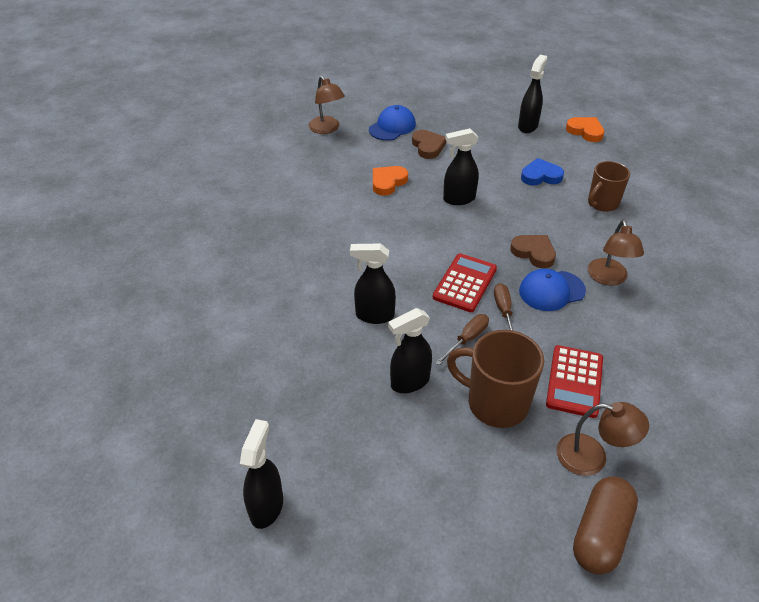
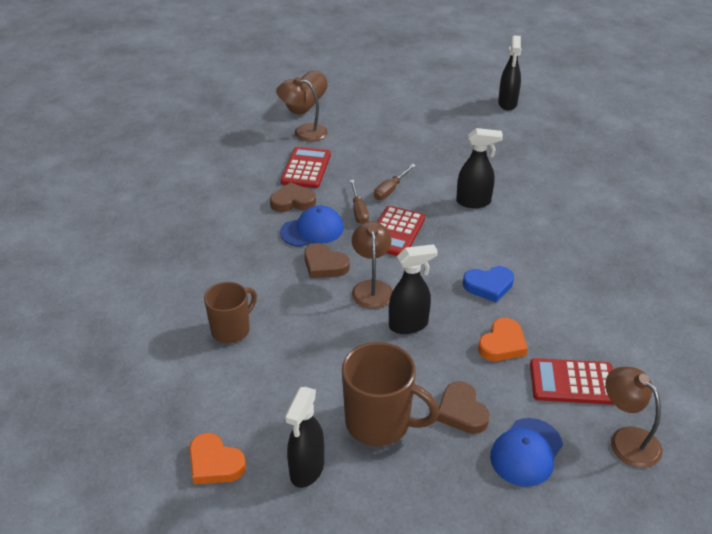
camera: 175 degrees right, 5 degrees down
(346, 157) = (572, 382): none -> red calculator
(409, 382) = (433, 161): black spray bottle -> none
(495, 403) = (367, 154): brown mug -> brown mug (380, 423)
(540, 176) = (301, 367): blue heart -> blue heart (488, 286)
(580, 329) = (292, 201): none -> brown heart
(608, 278) = (253, 244): brown lamp -> brown lamp (371, 288)

